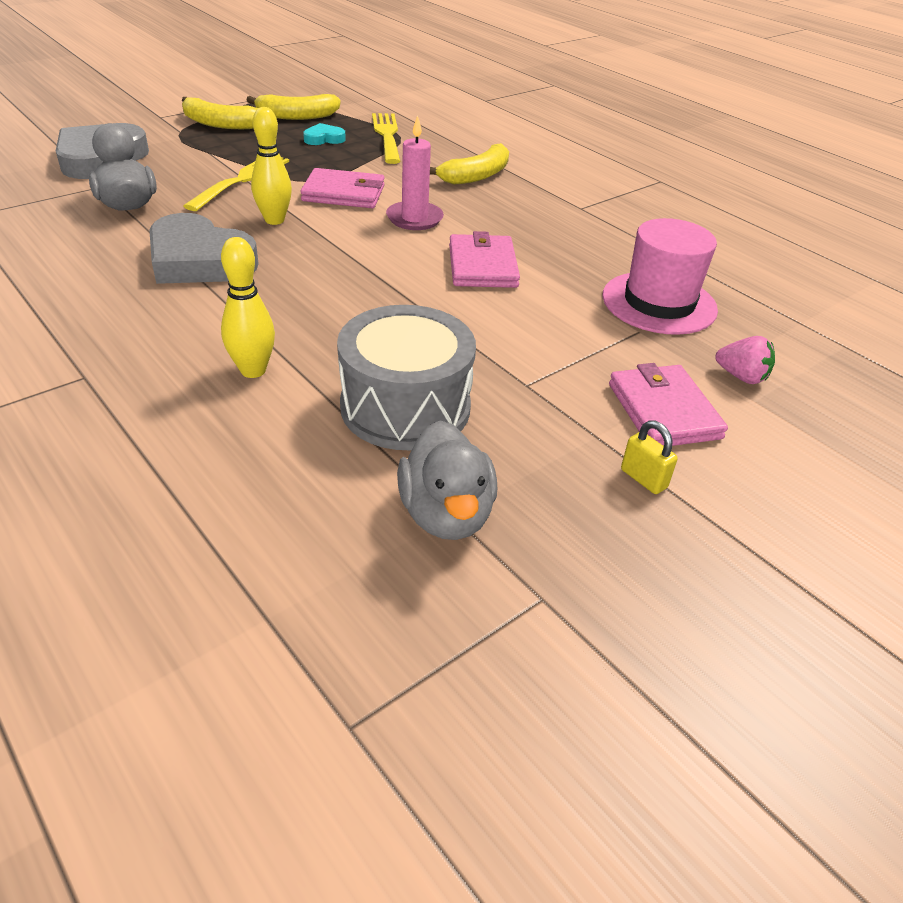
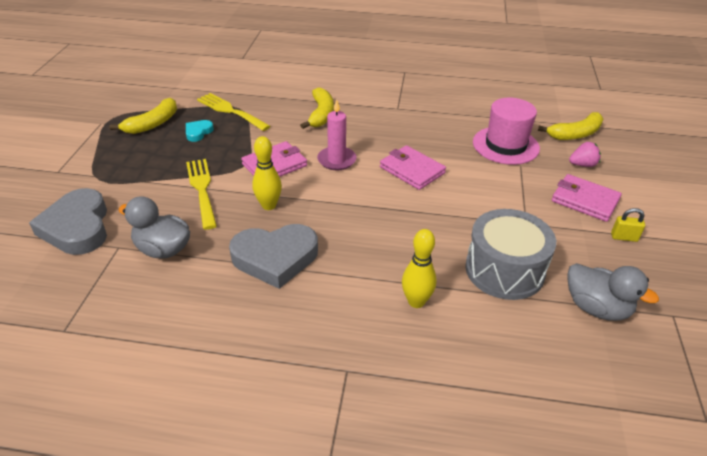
camera: 40 degrees left, 0 degrees up
(220, 124) = (112, 156): yellow banana -> yellow banana (575, 134)

